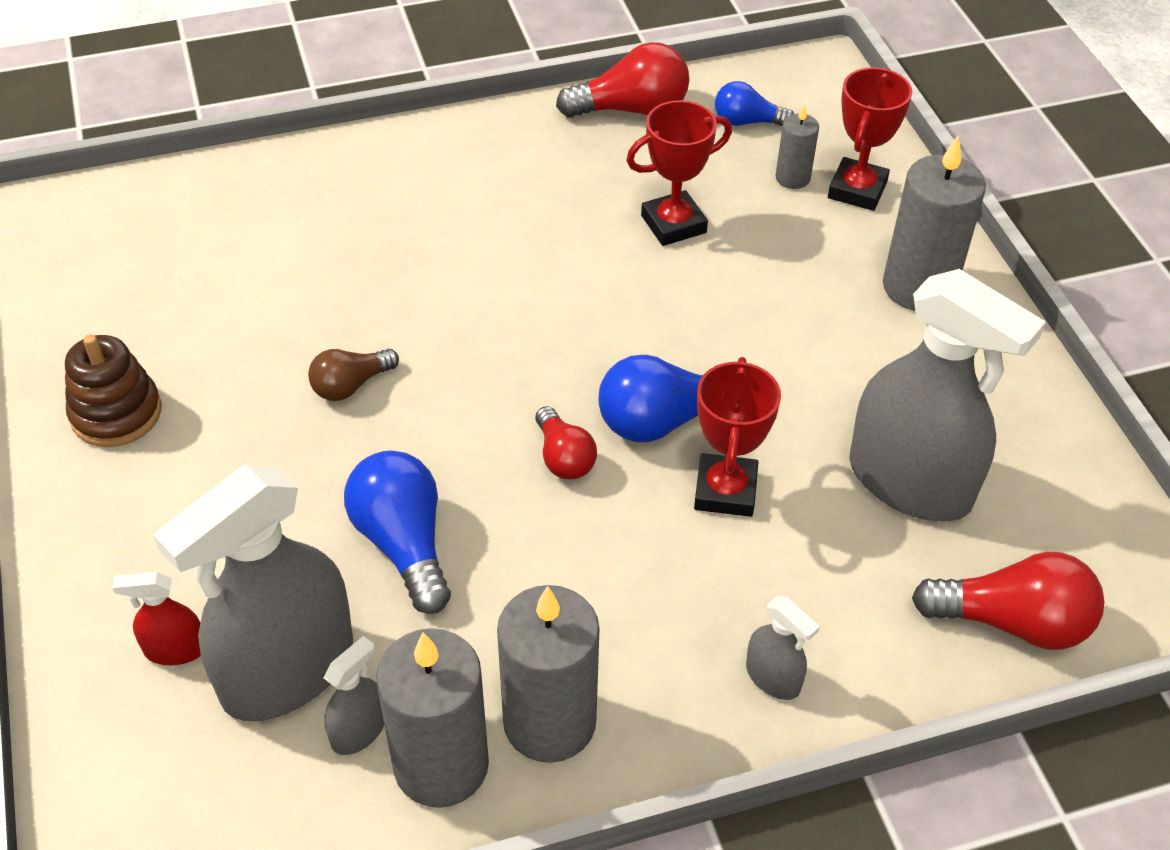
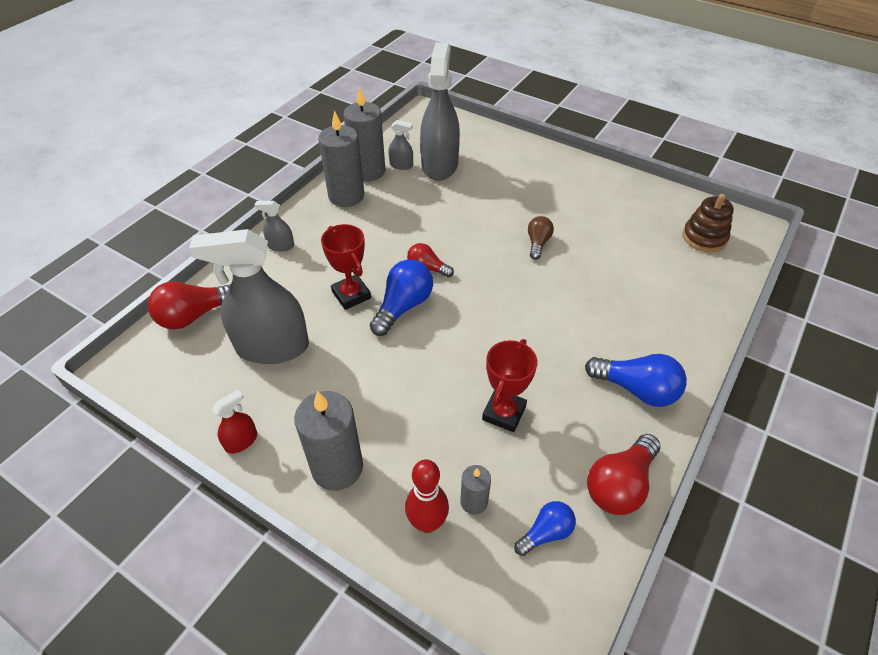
camera: 140 degrees right, 0 degrees up
(116, 413) = (596, 188): brown stacking toy -> brown stacking toy (704, 237)
(175, 649) = (478, 152): red spray bottle -> red spray bottle (241, 441)
(358, 730) = (401, 165): grey spray bottle -> grey spray bottle turned 75 degrees counterclockwise
(403, 543) = (449, 210): blue light bulb -> blue light bulb (637, 389)
(857, 190) = (427, 523): red trophy -> red bowling pin

